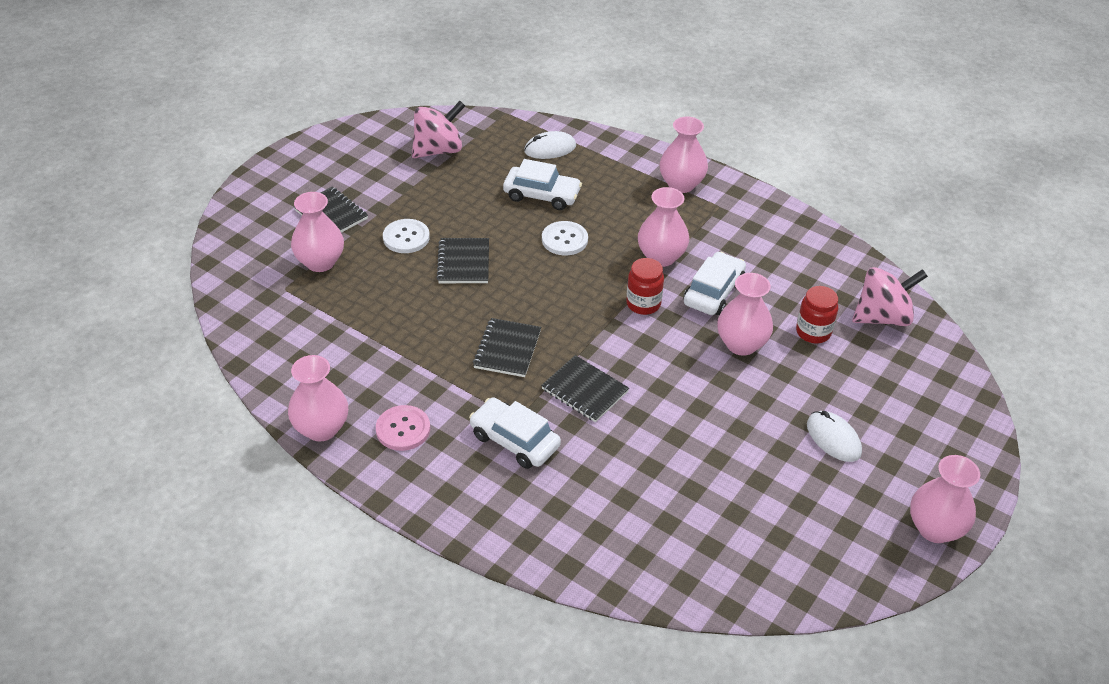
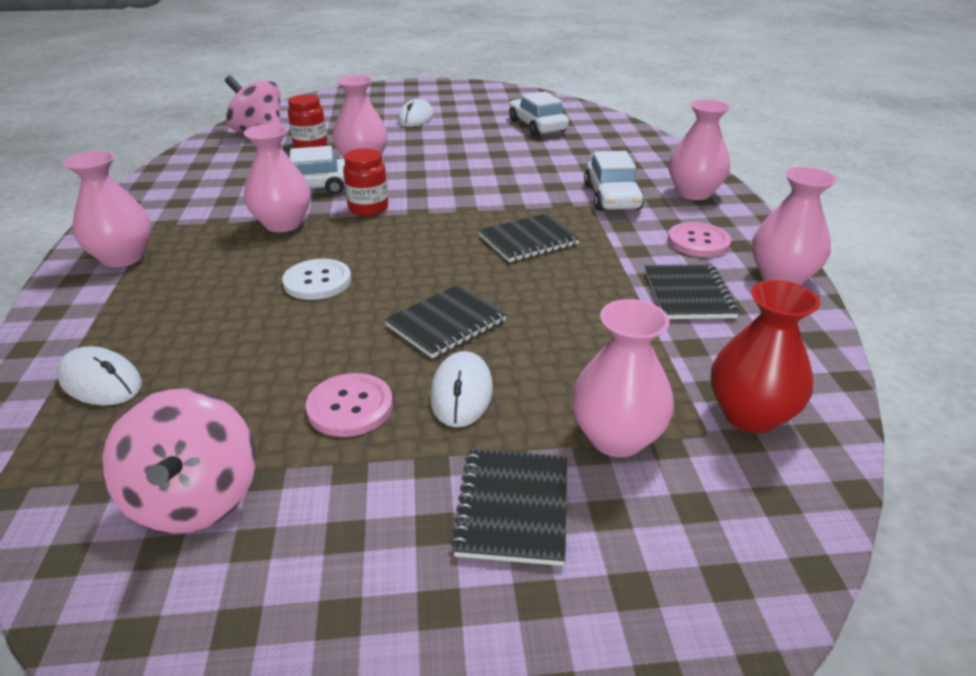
camera: 130 degrees left, 10 degrees down
(272, 310) = (750, 415): none -> red vase
(406, 237) = (461, 393): white button -> white mouse
(438, 150) = (195, 499): pink spinning top -> pink spinning top turned 120 degrees counterclockwise
(441, 204) = (350, 407): none -> pink button
(542, 195) = (238, 334): white car -> white car (537, 126)
(584, 390) = (514, 193): black notebook -> black notebook (689, 294)
(935, 528) = (444, 87): pink vase -> pink vase (694, 193)

